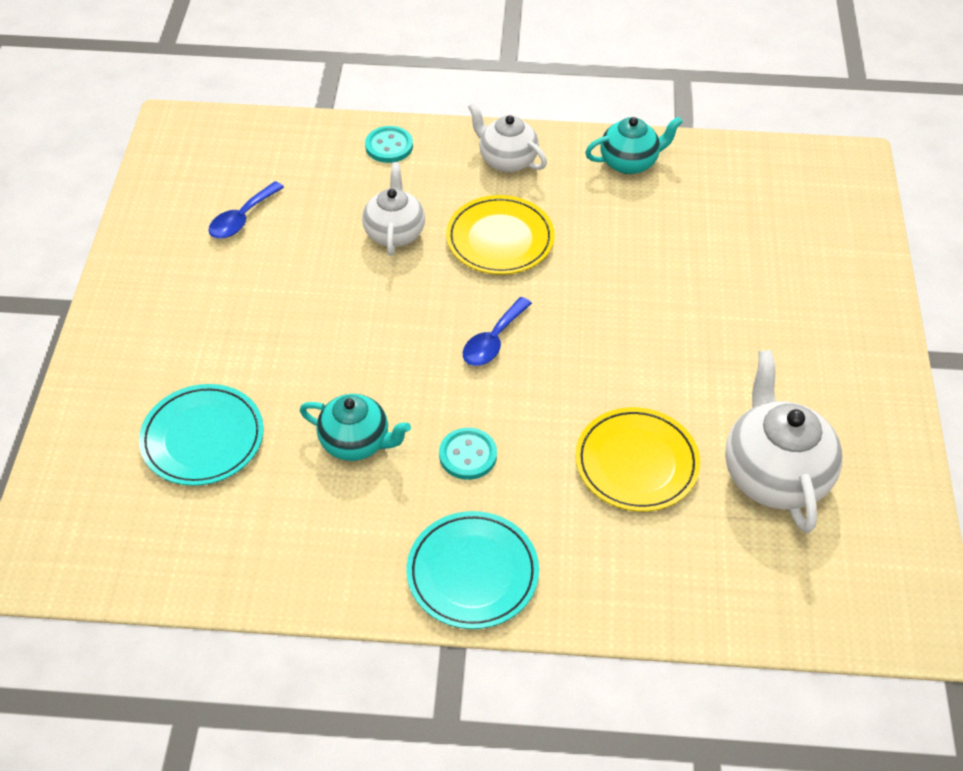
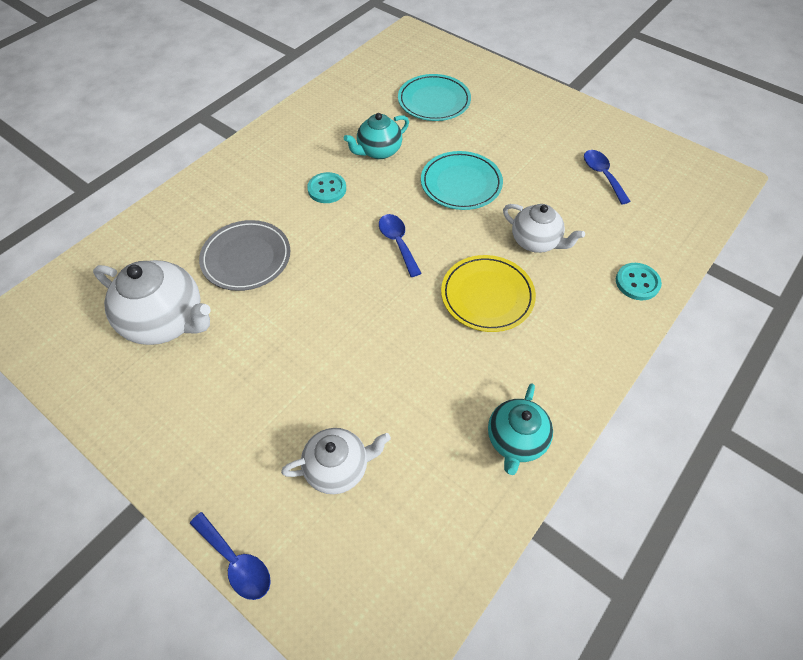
camera: 125 degrees right, 5 degrees up
(472, 573) = (258, 157): turquoise plate -> turquoise plate (461, 184)
(507, 160) = (574, 349): white teapot -> white teapot (338, 467)
(636, 463) = (246, 258): yellow plate -> grey plate
(887, 268) = (236, 562): none -> blue spoon

